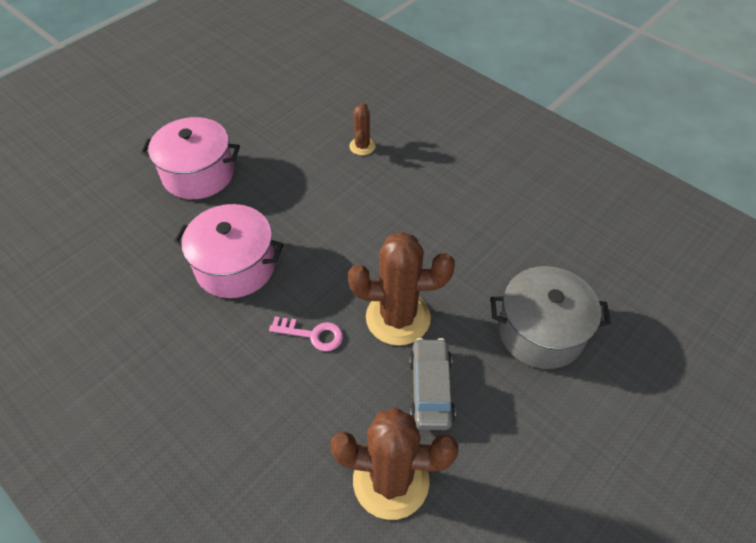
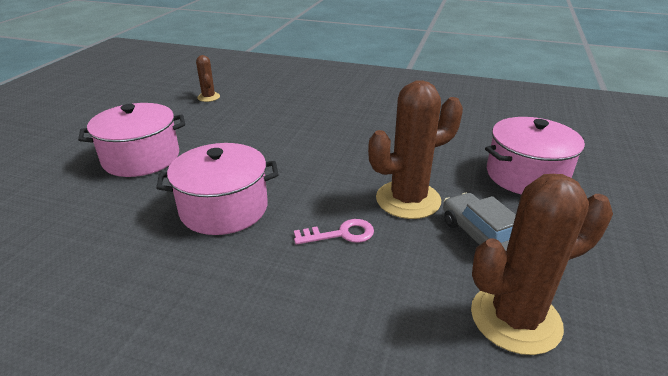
camera: 25 degrees left, 20 degrees down
(362, 146) = (286, 111): brown cactus -> brown cactus (208, 97)
(540, 331) = (526, 175): grey pot -> pink pot

